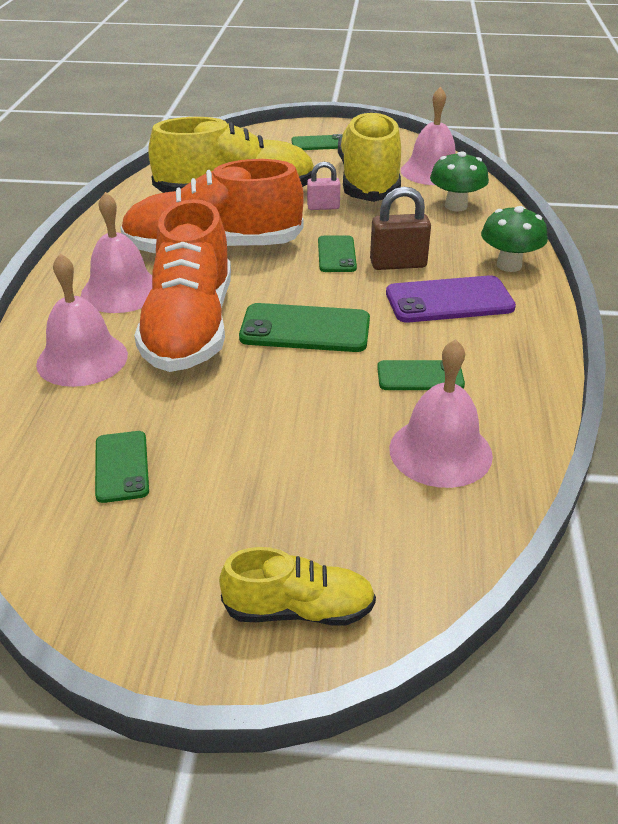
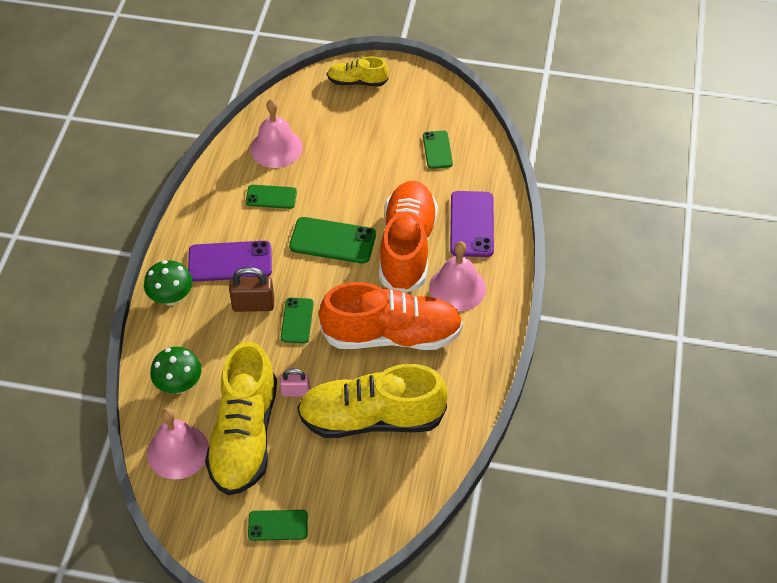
camera: 175 degrees left, 15 degrees up
(82, 359) = (472, 224): pink bell -> purple phone

